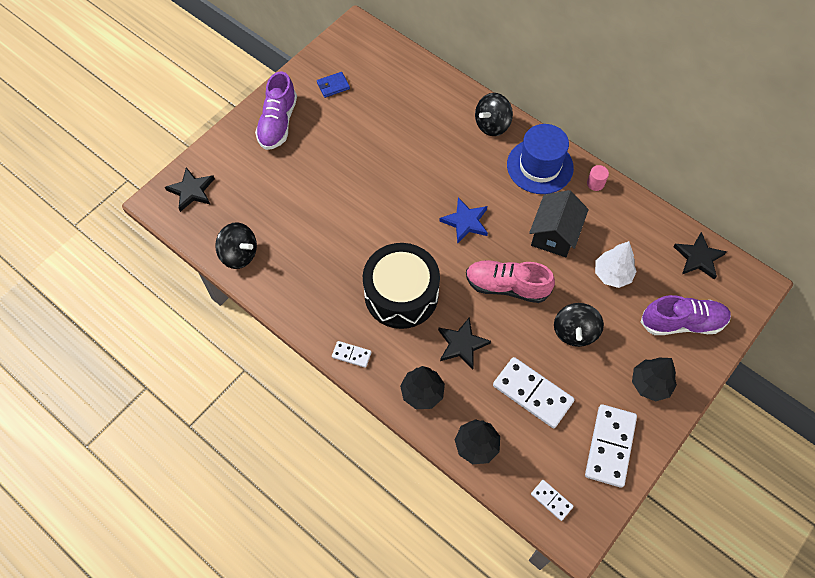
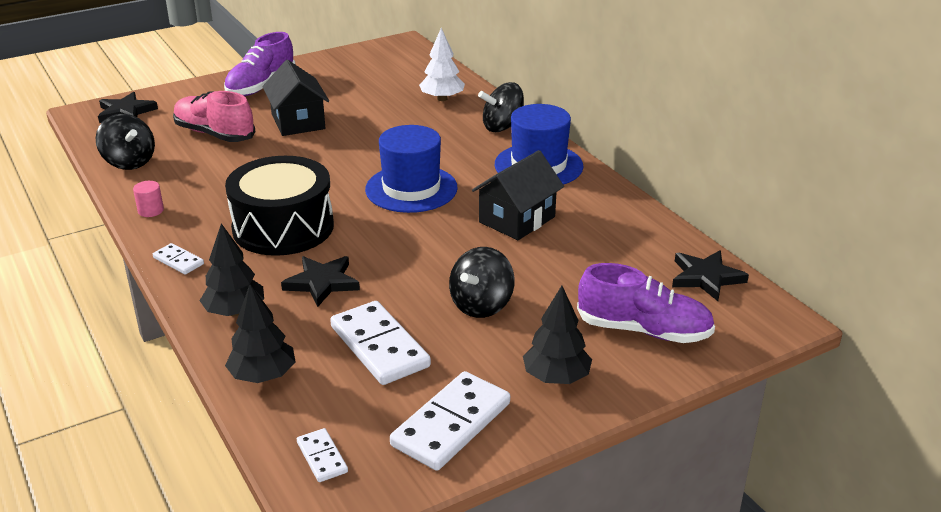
camera: 20 degrees right, 30 degrees down
(333, 86) = (343, 73): blue wallet -> none
(336, 163) = (298, 122): none -> black house
(465, 222) = (411, 189): blue star -> blue hat
(507, 286) = (420, 248): pink shoe -> pink shoe (214, 134)
(595, 183) = (601, 191): pink cylinder -> pink cylinder (151, 210)
(612, 274) = (571, 267): white tree -> white tree (442, 99)

